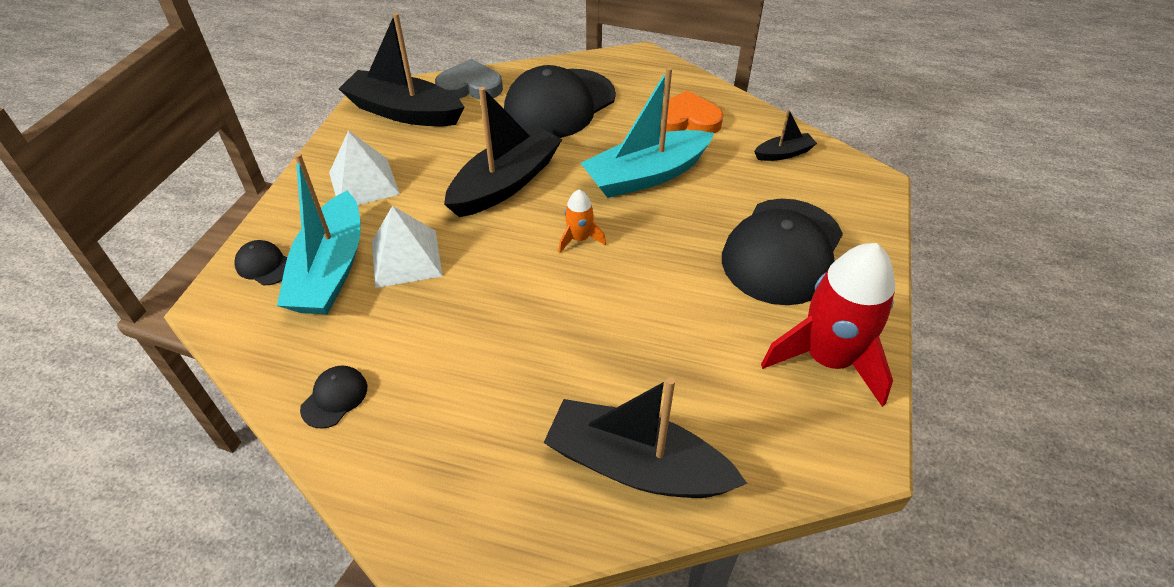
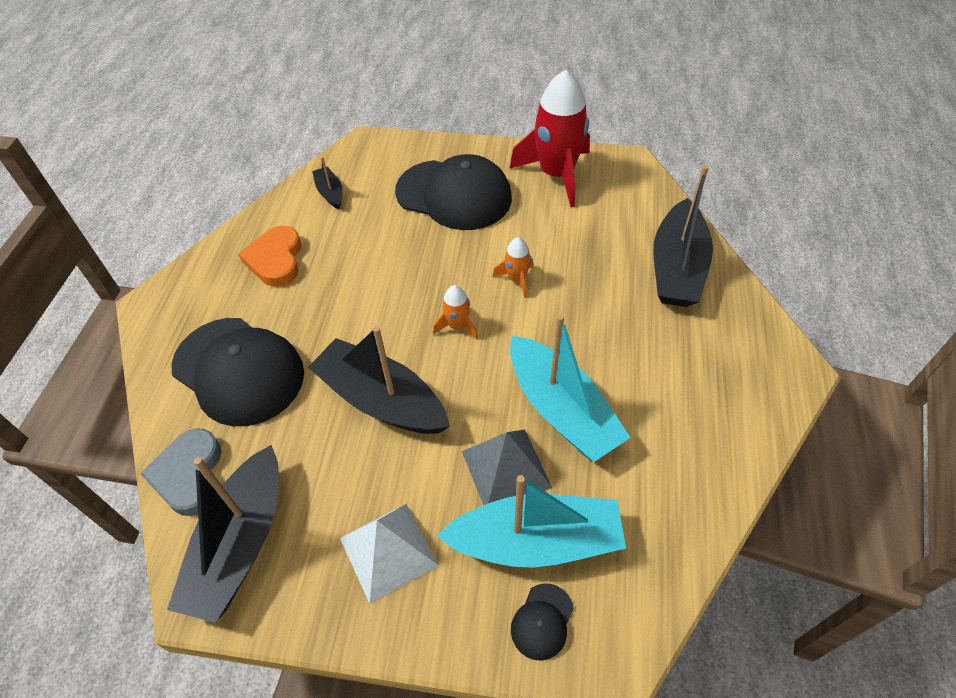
camera: 95 degrees left, 5 degrees up
(334, 398) = (689, 482): black cap -> none
(406, 258) = (506, 469): white pyramid -> grey pyramid
(637, 293) = (516, 279): none -> orange rocket
(646, 175) = (364, 284): turquoise boat -> turquoise boat (561, 409)

